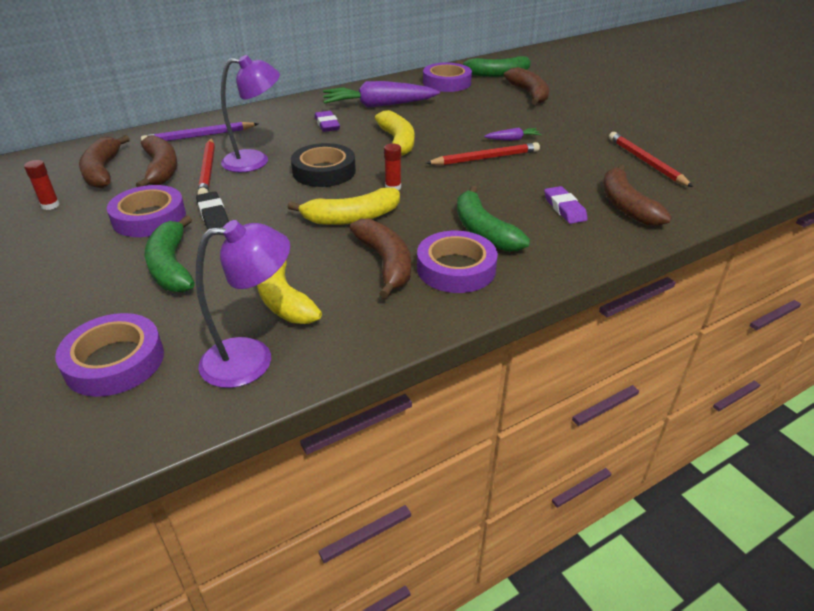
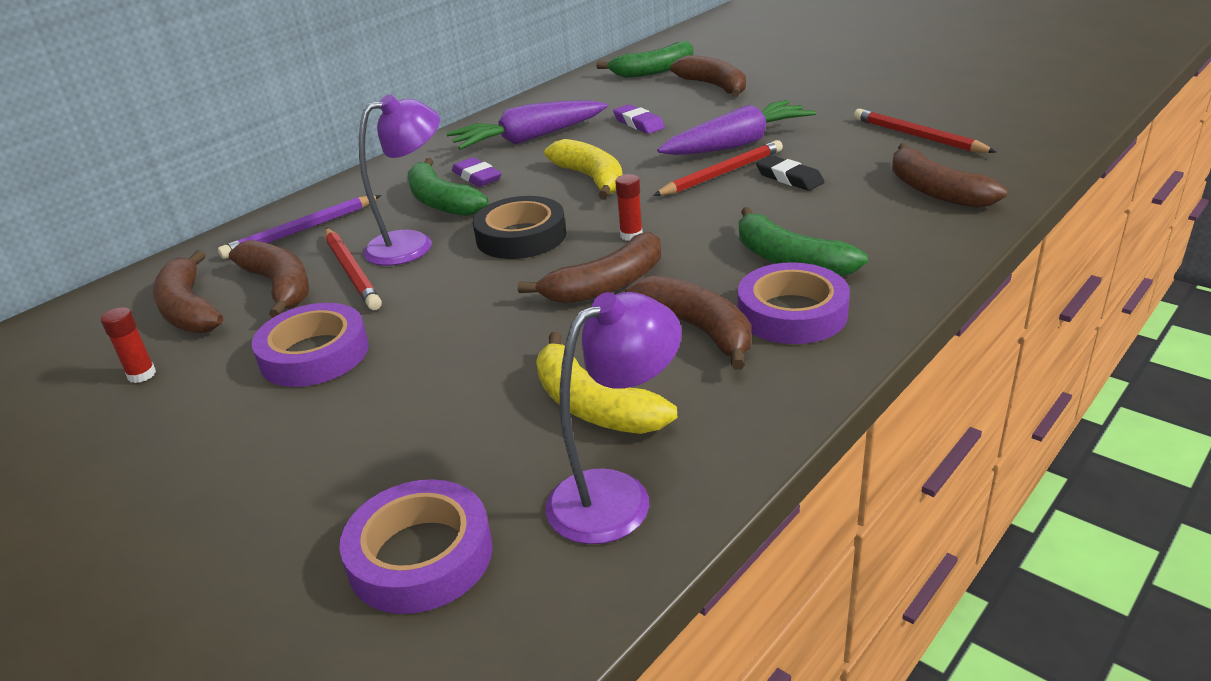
camera: 15 degrees left, 5 degrees down
(171, 266) = (402, 409): green banana -> green banana (441, 202)
(213, 214) = (407, 326): black eraser -> black eraser (789, 178)
(351, 218) = (606, 285): yellow banana -> brown banana
(447, 83) = (597, 93): purple tape -> none
(512, 139) = (737, 144): purple carrot -> purple carrot, size x2.23
(564, 208) = (866, 211): purple eraser -> purple eraser (638, 123)

